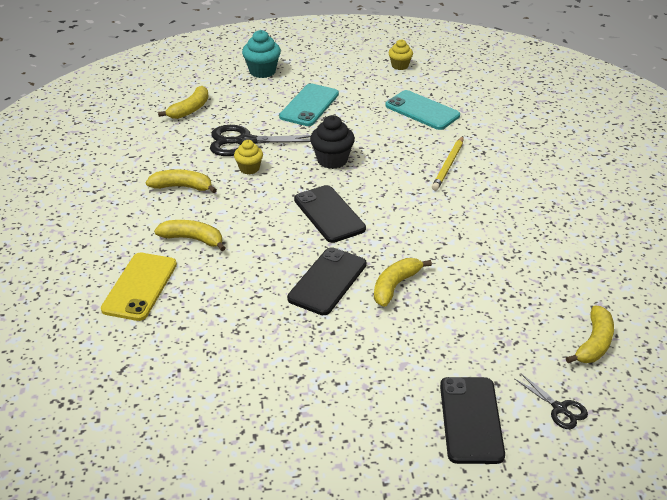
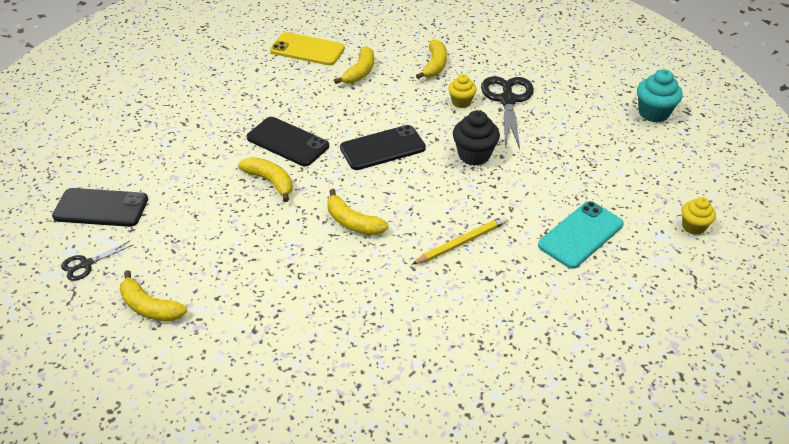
camera: 95 degrees right, 5 degrees up
(190, 109) = (566, 67): yellow banana -> yellow banana (353, 222)
(309, 105) = (583, 144): turquoise phone -> none
(448, 165) = (461, 243): yellow pencil -> yellow pencil turned 120 degrees clockwise

